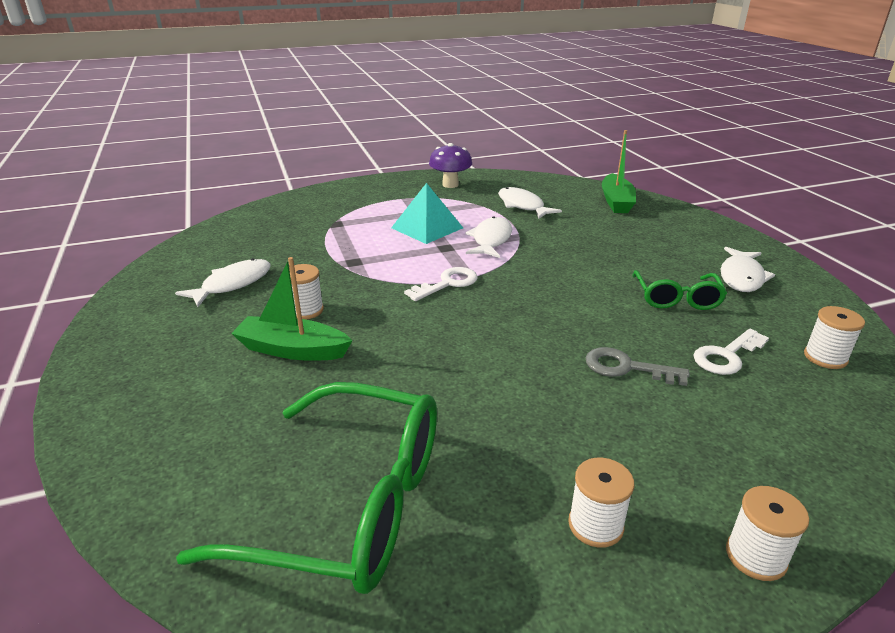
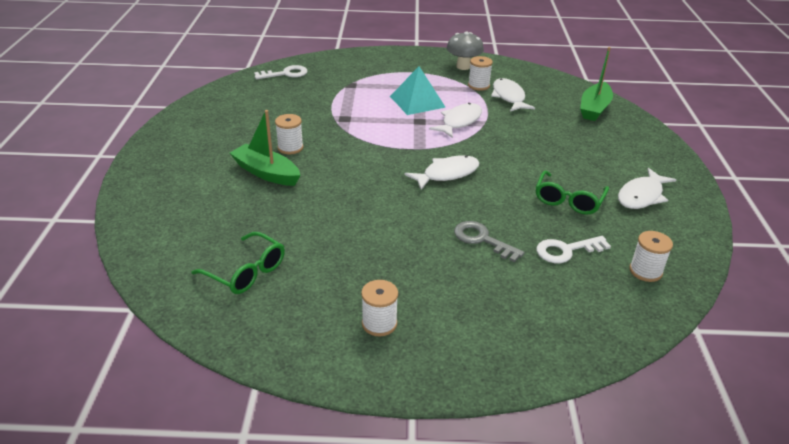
camera: 20 degrees right, 5 degrees up
(232, 284) = (253, 118): white fish -> white fish (447, 174)
(350, 504) = (246, 272): green glasses -> green glasses, size x0.53
(447, 283) = (400, 150): white key -> white key (285, 74)
(450, 185) = (463, 66): purple mushroom -> grey mushroom
(756, 556) = (463, 368): white spool -> white spool (478, 85)

